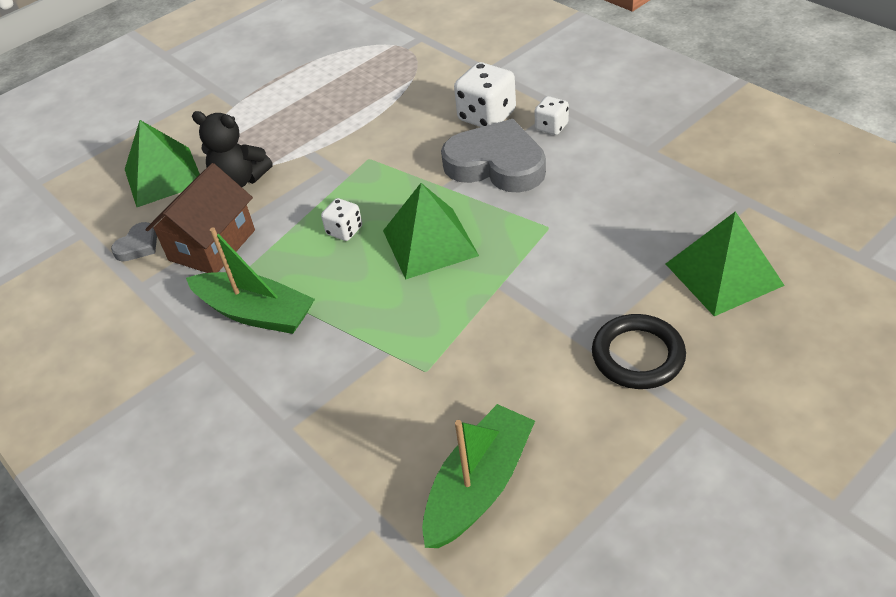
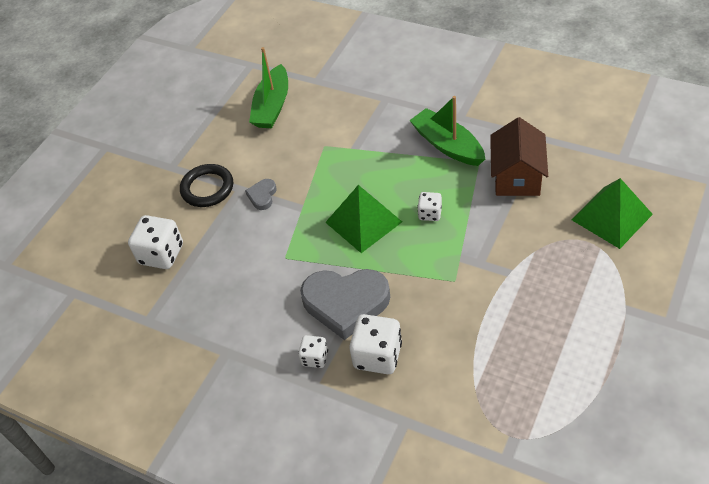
camera: 160 degrees right, 5 degrees up
(138, 246) = (570, 161): grey heart -> grey heart (262, 196)
(240, 180) = (545, 231): black teddy bear -> none
(256, 313) = (447, 145): green boat -> green boat turned 45 degrees clockwise
(723, 274) = (161, 254): green pyramid -> white dice

